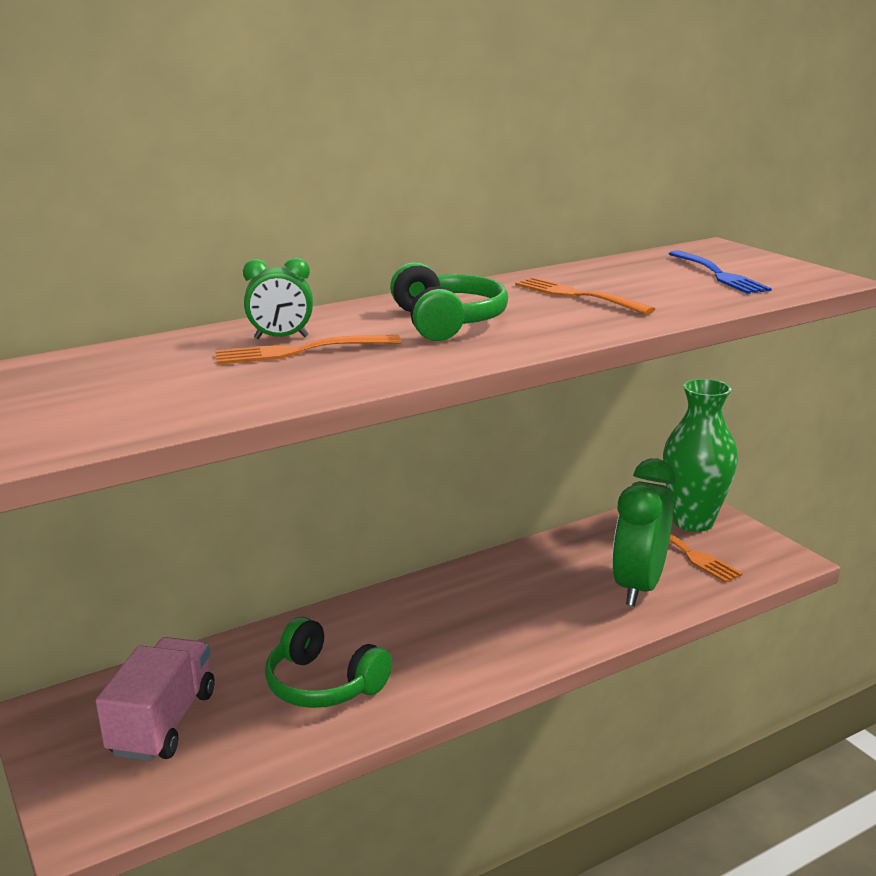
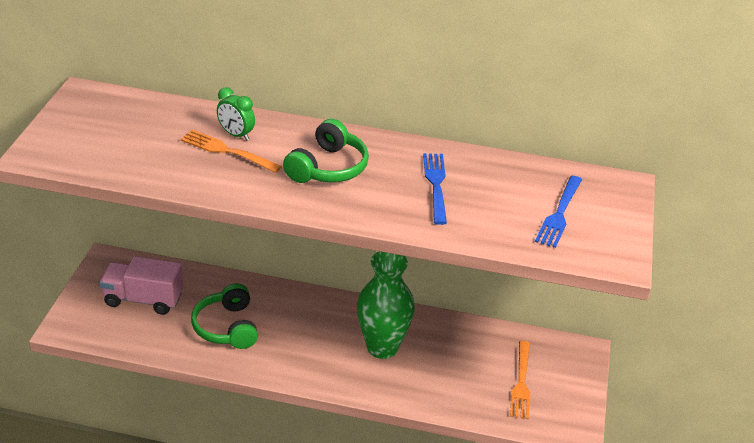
camera: 40 degrees right, 15 degrees up
(163, 723) = (143, 299): pink truck -> pink truck turned 135 degrees counterclockwise
(578, 296) = (436, 185): orange fork -> blue fork
(639, 587) = (456, 383): green clock -> none
(693, 522) = (561, 366): green vase -> green vase (382, 347)

